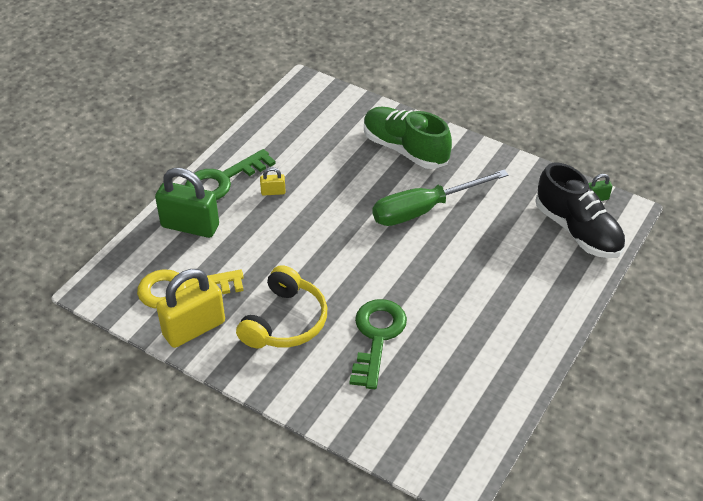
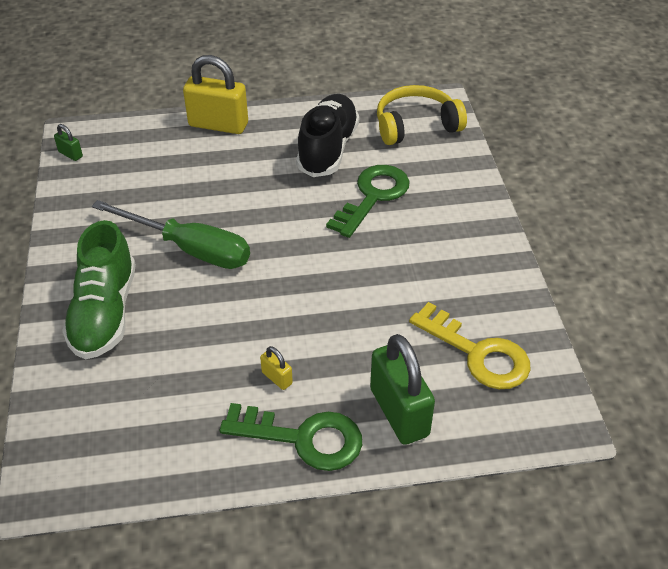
camera: 130 degrees left, 0 degrees up
(194, 328) = (504, 310): yellow padlock -> yellow padlock (218, 125)
(285, 321) = (424, 258): yellow headphones -> yellow headphones (416, 125)
(377, 337) = (373, 196): green key -> green key turned 150 degrees clockwise
(577, 230) = (126, 148): black shoe -> black shoe (328, 149)

